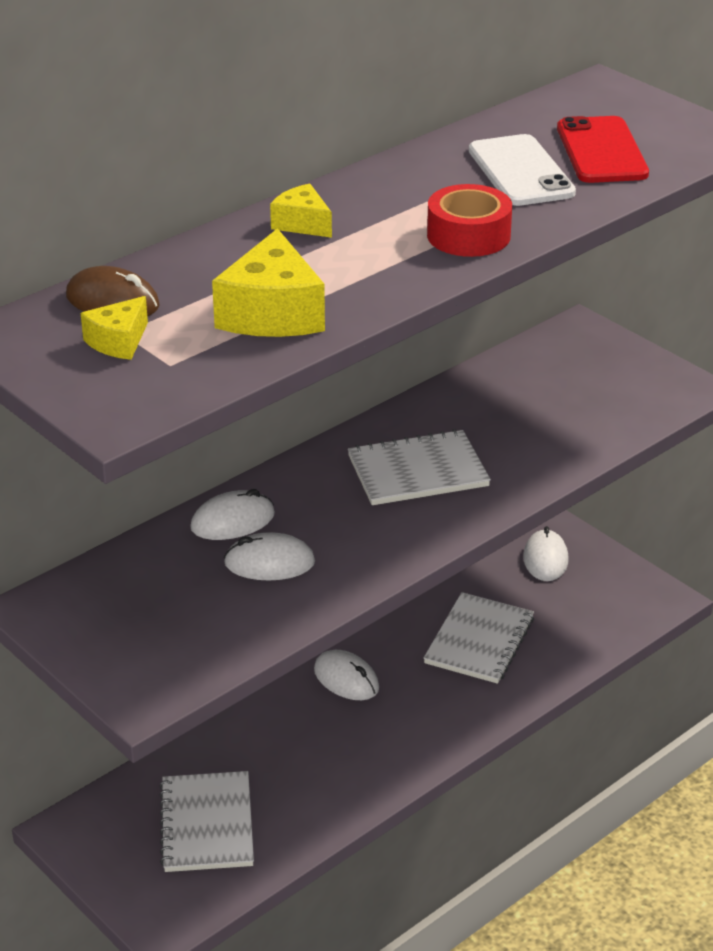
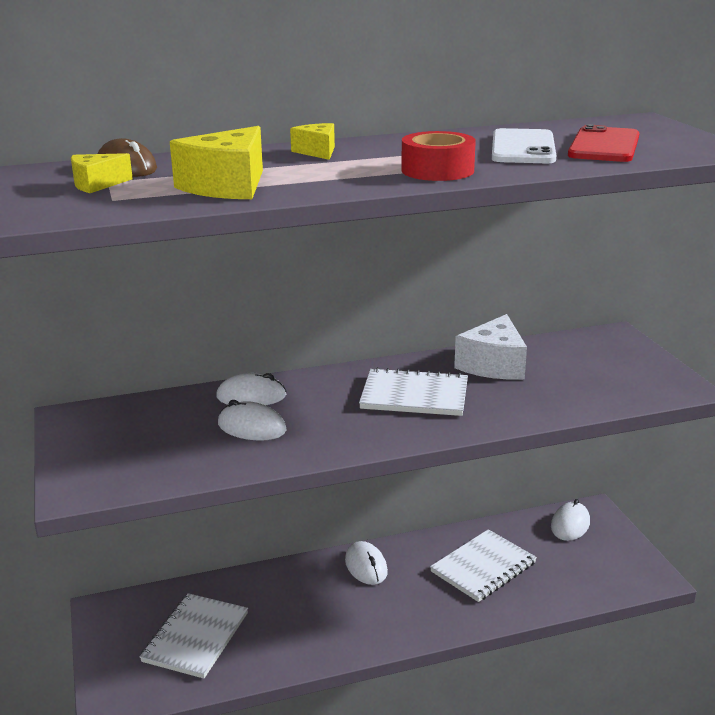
camera: 25 degrees right, 10 degrees down
(475, 406) = (493, 365): none -> white cheese

